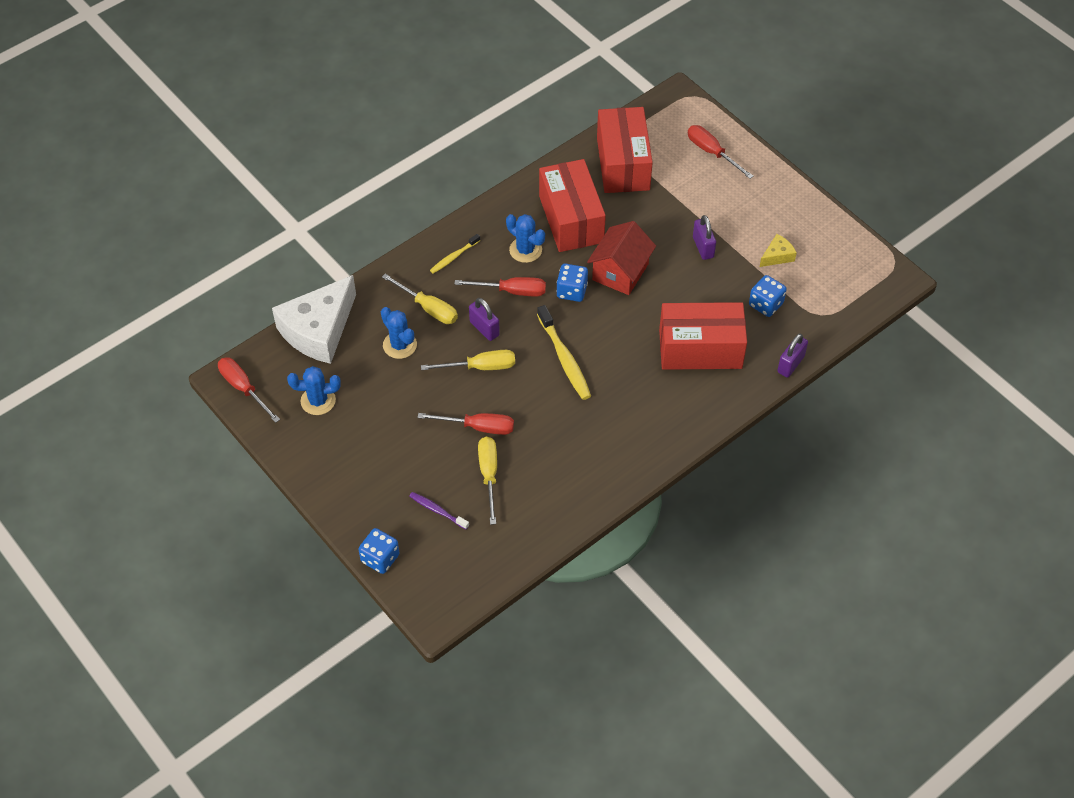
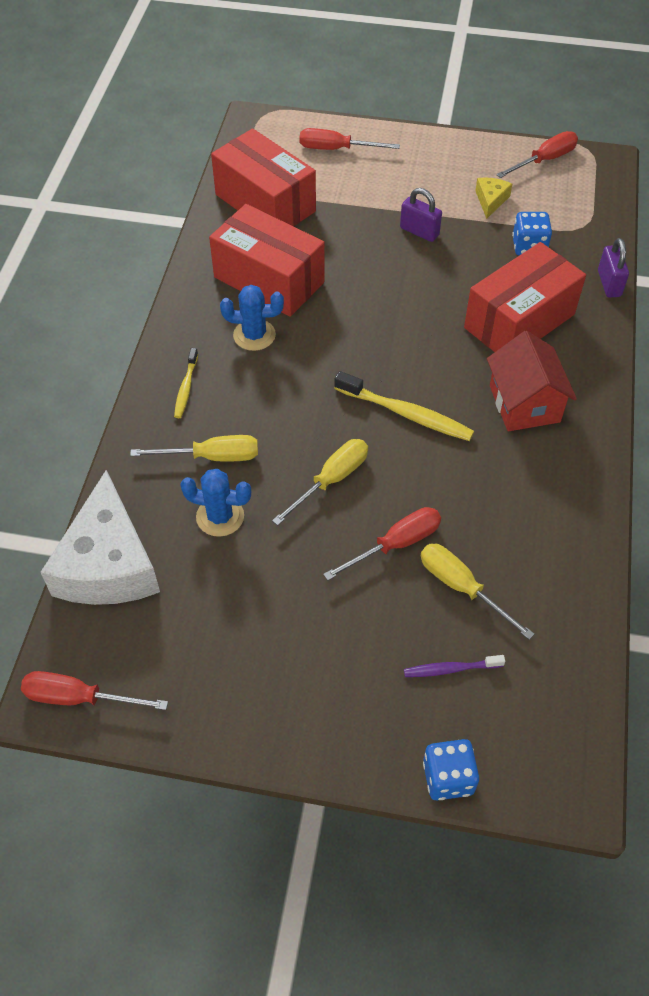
camera: 40 degrees left, 0 degrees up
(318, 401) = (187, 645): blue cactus -> none
(484, 328) = (294, 438): purple padlock -> none
(512, 291) = (283, 383): red screwdriver -> red screwdriver (544, 160)
(571, 291) = (342, 345): blue dice -> none
(620, 272) = (369, 299): red house -> red house (524, 403)

